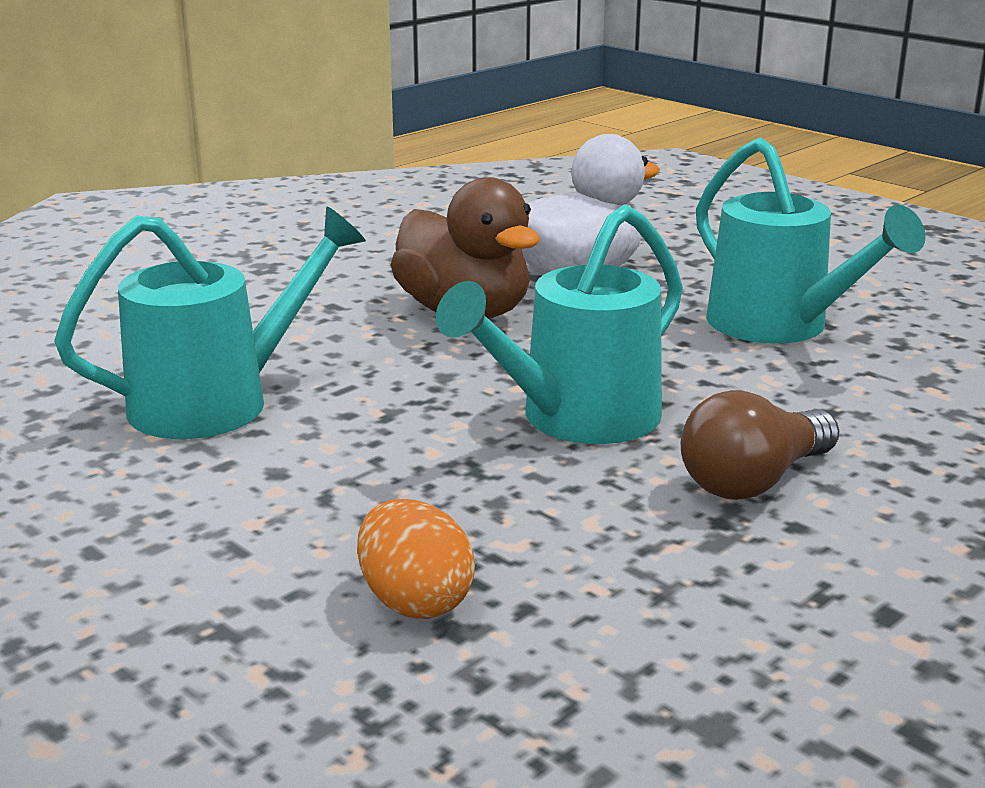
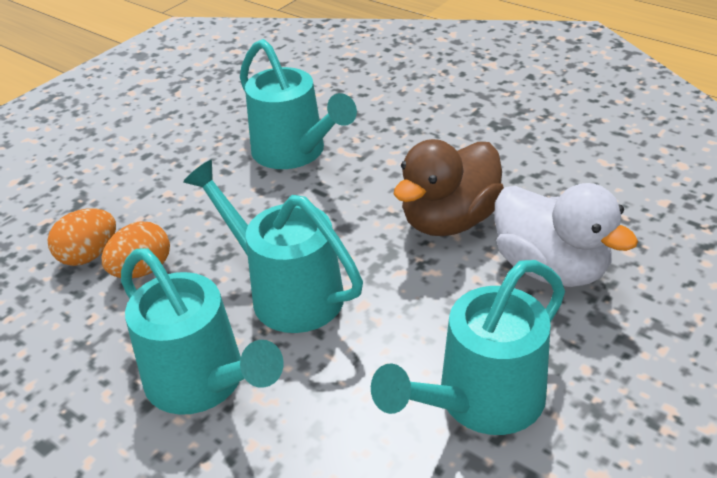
camera: 85 degrees right, 15 degrees up
(483, 540) = (142, 270): none -> orange egg
(753, 481) = (204, 383): brown light bulb -> turquoise watering can

